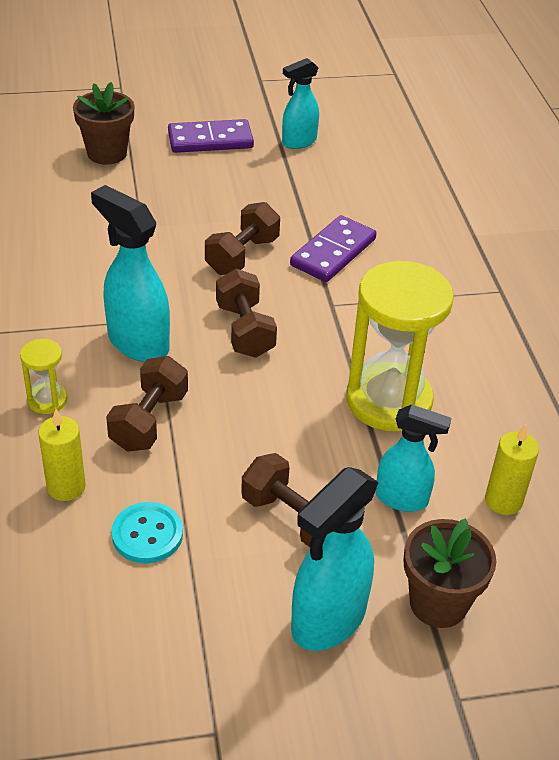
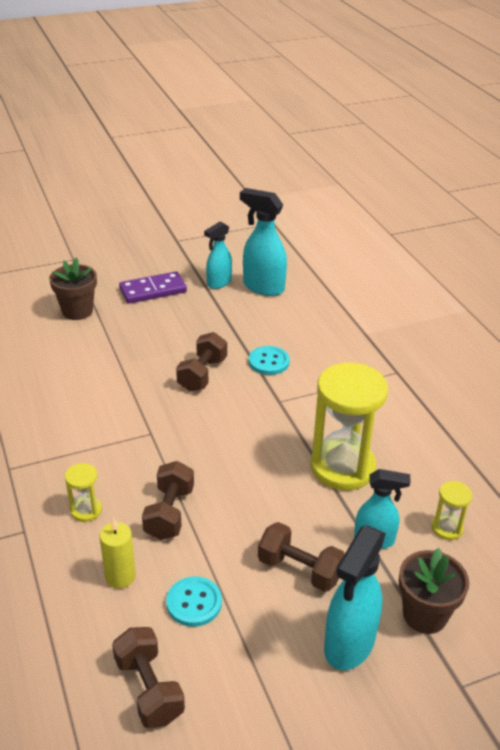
camera: 10 degrees left, 5 degrees down
(137, 343) = (143, 454): turquoise spray bottle -> turquoise spray bottle (263, 287)
(245, 330) = (221, 431): brown dumbbell -> brown dumbbell (149, 689)
(333, 252) = (269, 362): purple domino -> turquoise button
(503, 501) = (447, 528): yellow candle -> yellow hourglass

